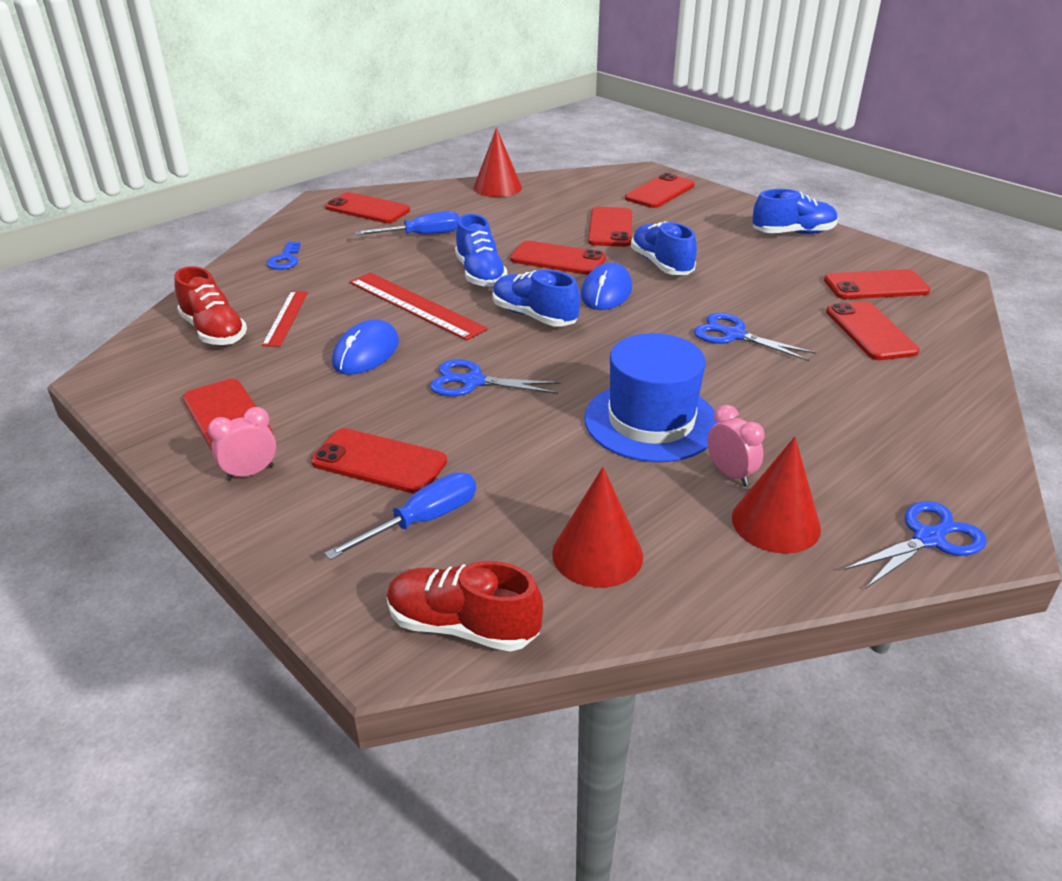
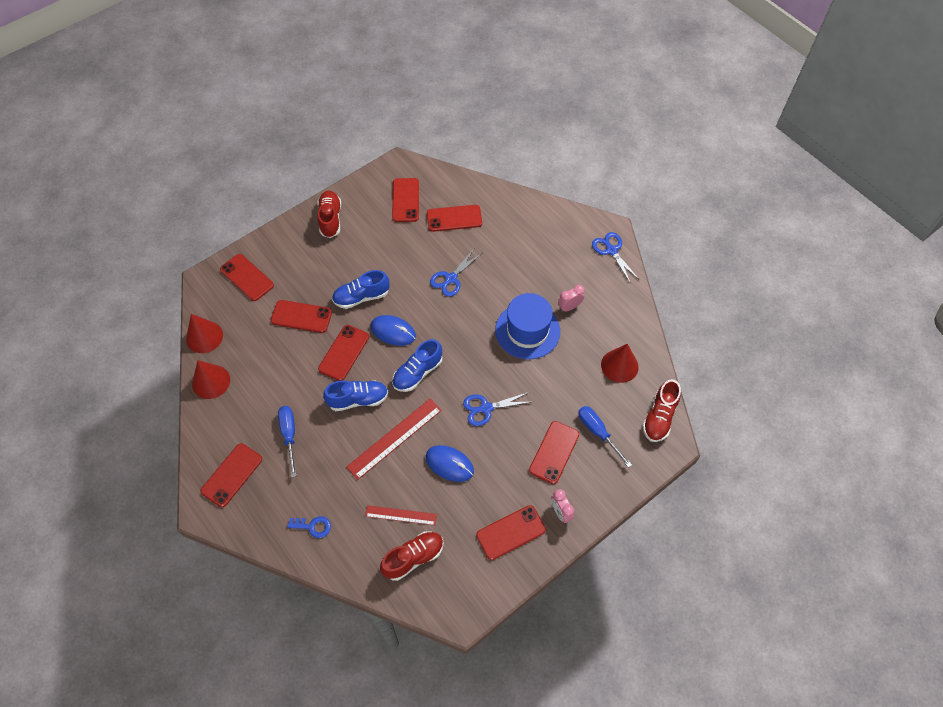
camera: 85 degrees left, 25 degrees up
(472, 382) = (485, 408): blue scissors -> blue scissors turned 60 degrees clockwise
(776, 522) = (601, 298): red cone -> red cone (204, 337)
(793, 233) = (330, 219): blue shoe -> red shoe

